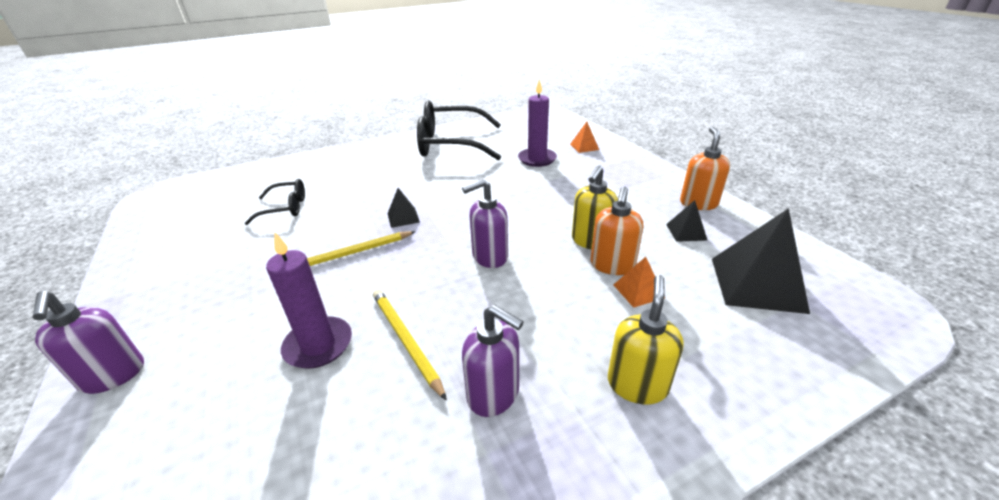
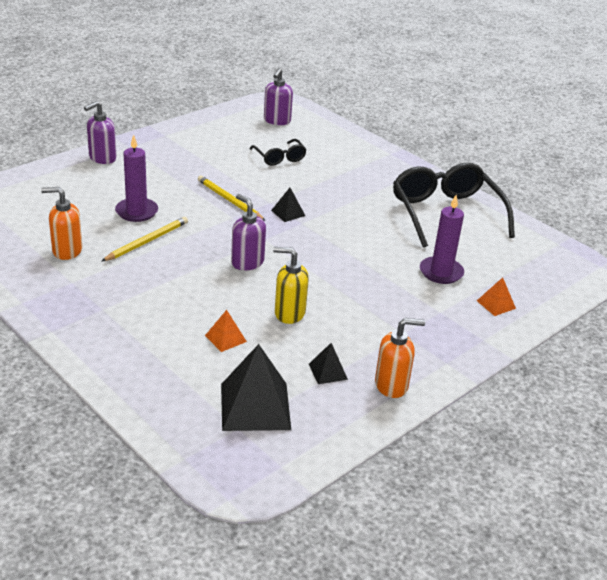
camera: 70 degrees right, 0 degrees up
(494, 394) = (110, 280): purple soap dispenser -> purple soap dispenser (277, 121)
(612, 265) = (256, 325): orange soap dispenser -> orange soap dispenser (67, 251)
(637, 384) = (128, 335): yellow soap dispenser -> none

